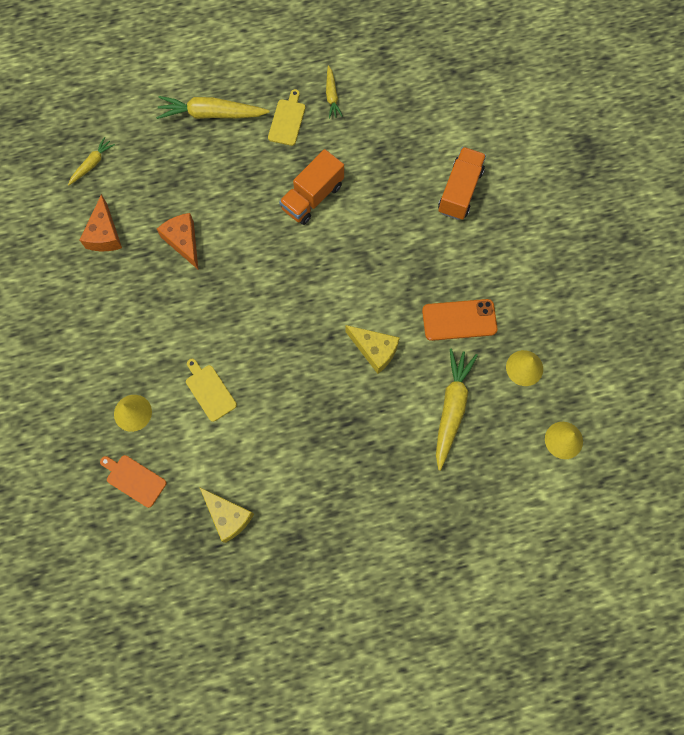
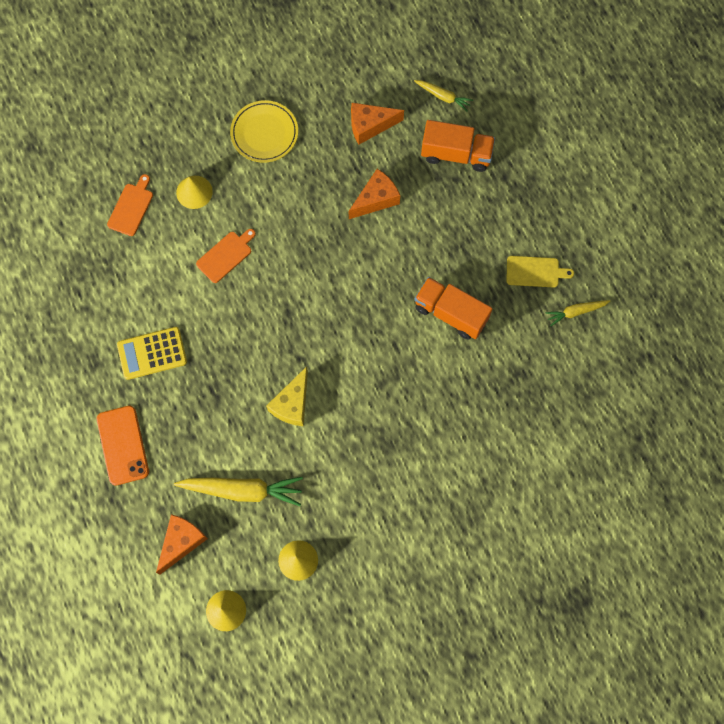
camera: 80 degrees right, 0 degrees up
(85, 334) = (264, 133): none -> yellow plate
(209, 391) = (226, 255): yellow cutting board -> orange cutting board
(211, 114) = (525, 195): yellow carrot -> none
(228, 516) = (107, 296): yellow cheese -> none
(298, 478) = (152, 353): none -> yellow calculator
(459, 320) = (339, 485): orange phone -> orange phone (123, 445)
(460, 191) = (489, 465): orange truck -> orange truck (456, 154)
(494, 473) = (181, 542): none -> orange cheese

